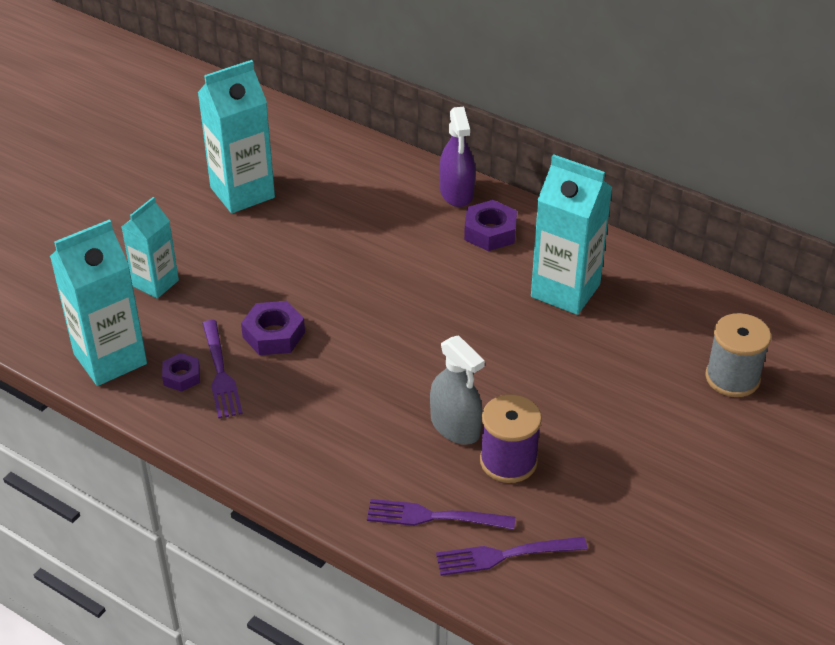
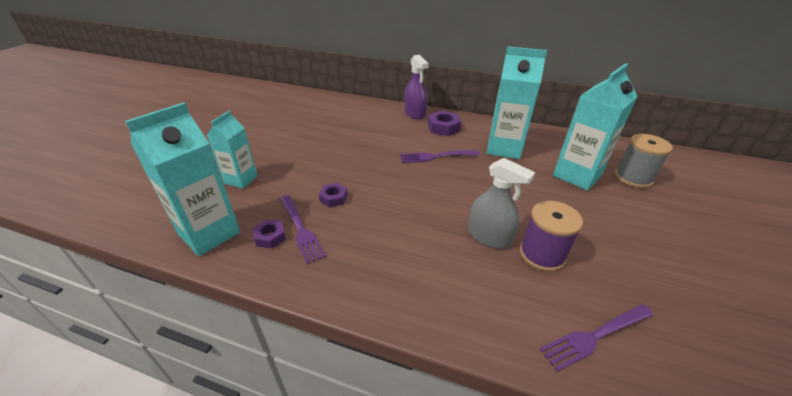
camera: 15 degrees left, 5 degrees down
(242, 192) = (290, 127): turquoise carton -> turquoise carton (577, 175)
(273, 335) = (333, 198): purple nut -> purple nut, size x0.64
(434, 517) = (517, 313): purple fork -> purple fork (436, 156)

